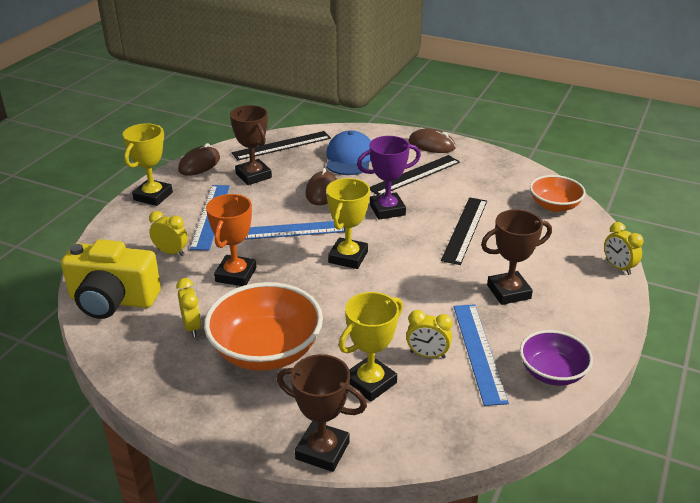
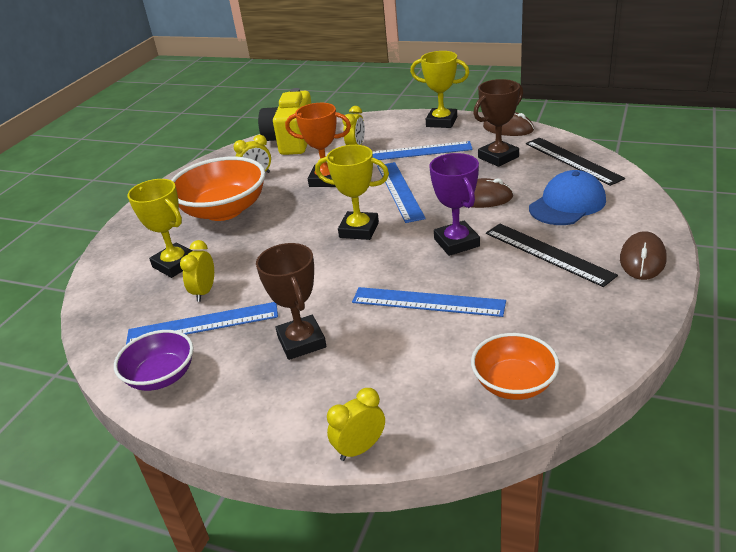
camera: 90 degrees right, 0 degrees up
(322, 450) = (108, 252): brown trophy -> none
(349, 158) = (567, 204): blue cap -> blue cap turned 45 degrees counterclockwise
(465, 230) = (427, 302): black ruler -> blue ruler

